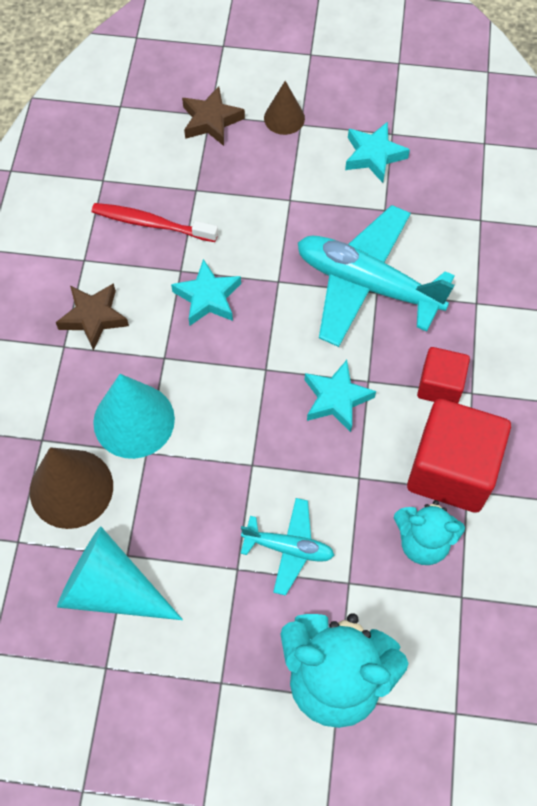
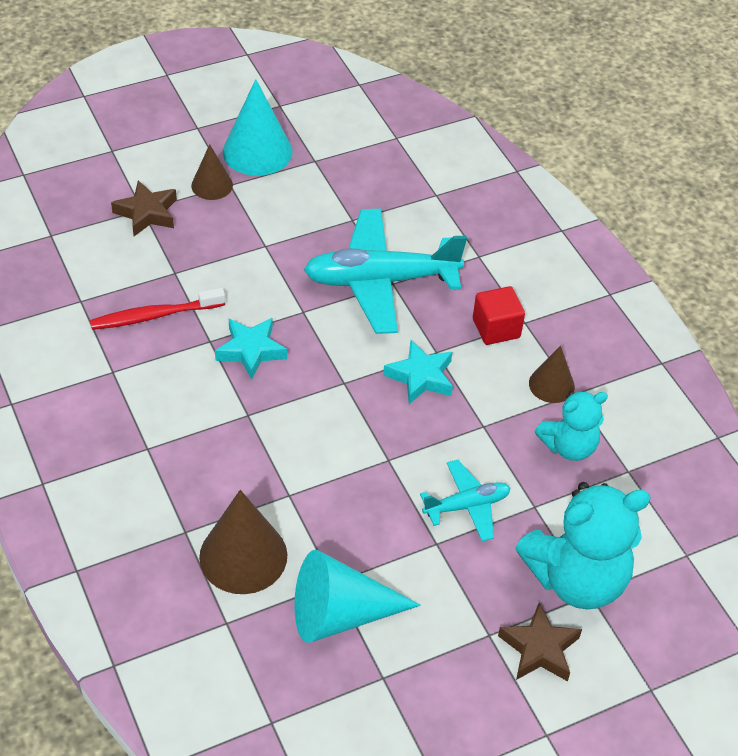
camera: 35 degrees left, 15 degrees down
(94, 318) = (158, 413): brown star -> brown star (539, 649)
(134, 420) = (259, 475): turquoise cone -> turquoise cone (257, 151)
(374, 155) = (312, 183): turquoise star -> none
(451, 470) = (551, 385): red cube -> brown cone

